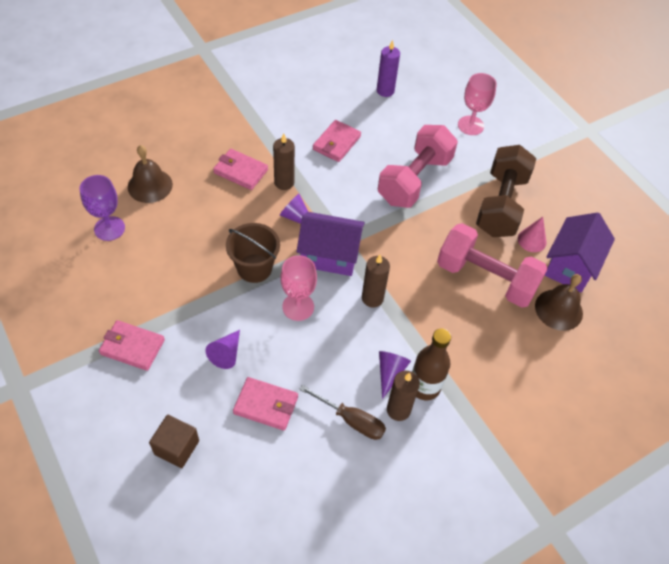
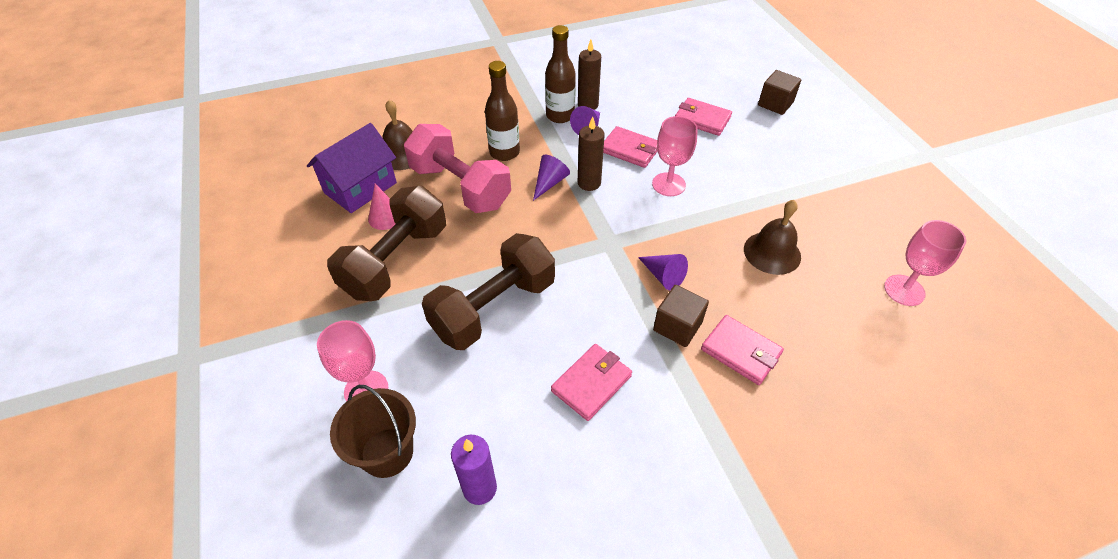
camera: 165 degrees left, 5 degrees down
(109, 228) = (904, 290): purple goblet -> pink goblet
(132, 347) = (834, 171): pink wallet -> pink wallet (630, 150)
(150, 185) = (870, 345): brown bell -> brown bell (772, 252)
(226, 353) = (740, 156): purple cone -> purple cone (549, 183)
(254, 268) = (716, 225): brown bucket -> brown bucket (387, 452)
(284, 182) = (677, 326): brown candle -> brown cube
(329, 255) = (628, 228): purple house -> none
(351, 420) = (629, 103): brown screwdriver -> none
(414, 180) = (493, 308): pink dumbbell -> brown dumbbell
(463, 324) = (504, 152): none -> brown bottle

